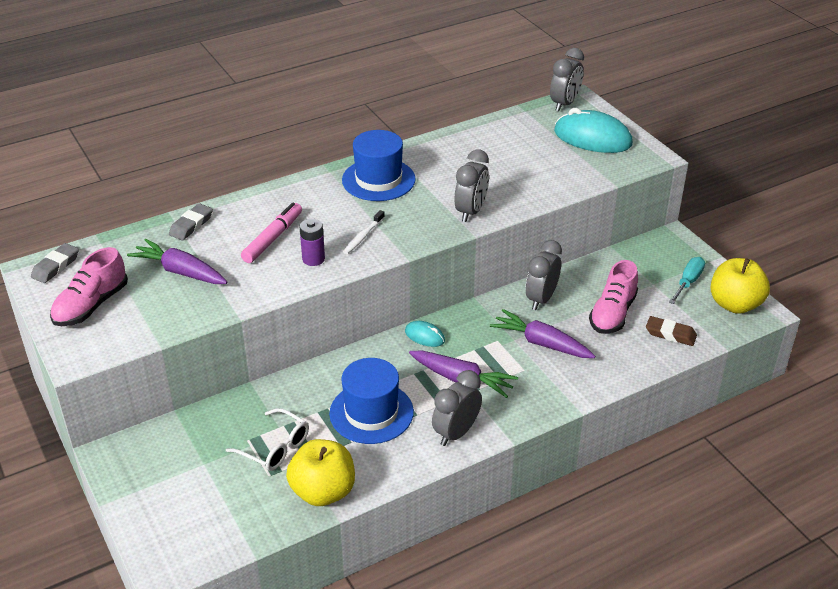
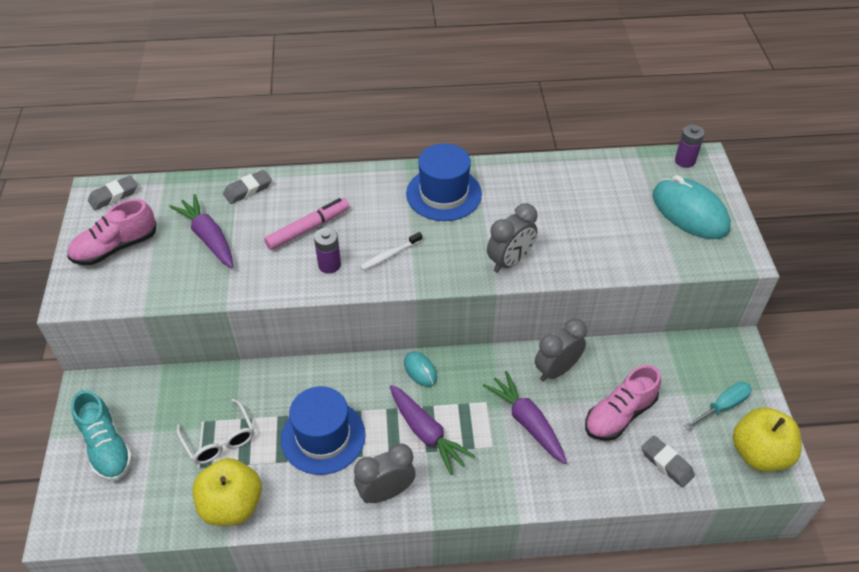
camera: 25 degrees right, 10 degrees up
(165, 491) = (106, 447): none -> turquoise shoe
(564, 104) = (685, 161): grey clock -> purple battery
(670, 334) = (666, 463): brown eraser -> grey eraser

